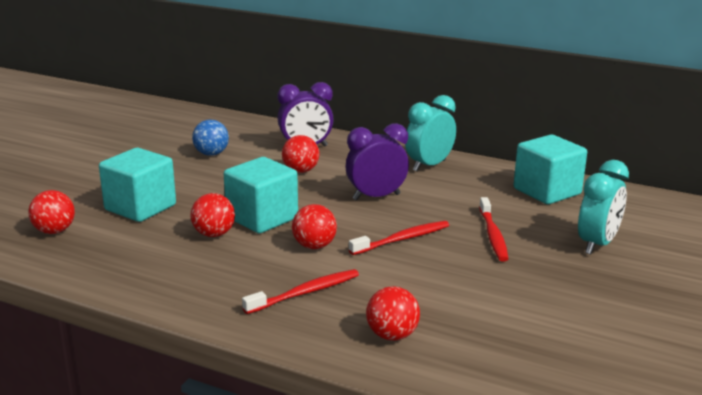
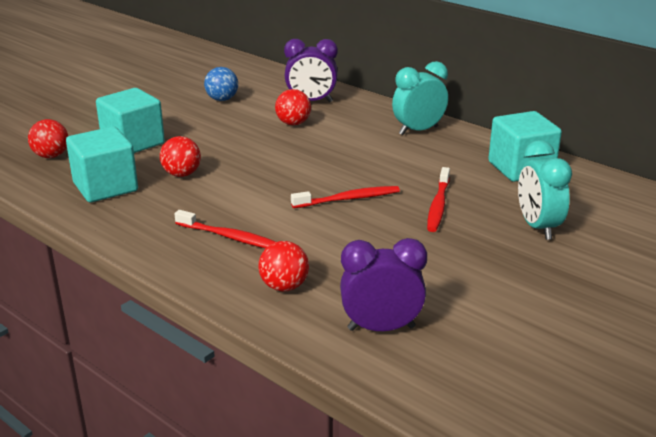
camera: 15 degrees right, 5 degrees up
(262, 218) = (232, 164): turquoise cube -> turquoise cube (105, 187)
(305, 293) = (230, 237): red toothbrush -> red toothbrush turned 45 degrees clockwise
(314, 246) = (263, 196): red ball -> none
(376, 197) = (348, 156): purple clock -> purple clock (381, 328)
(597, 244) = (538, 227): turquoise clock -> turquoise clock turned 120 degrees clockwise

